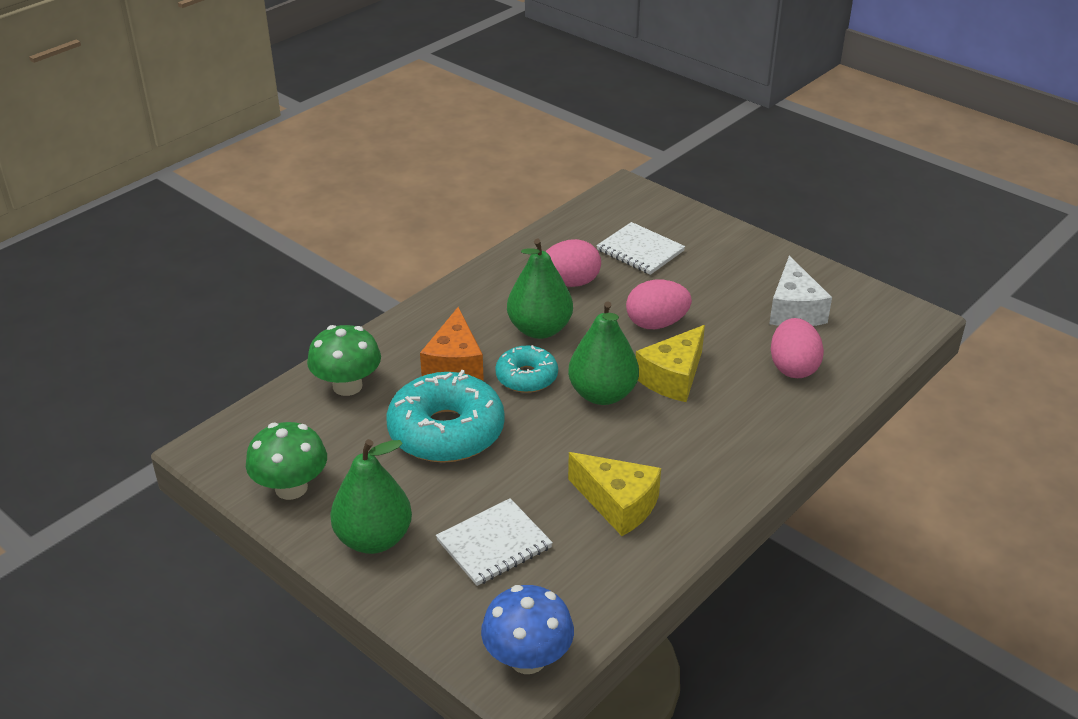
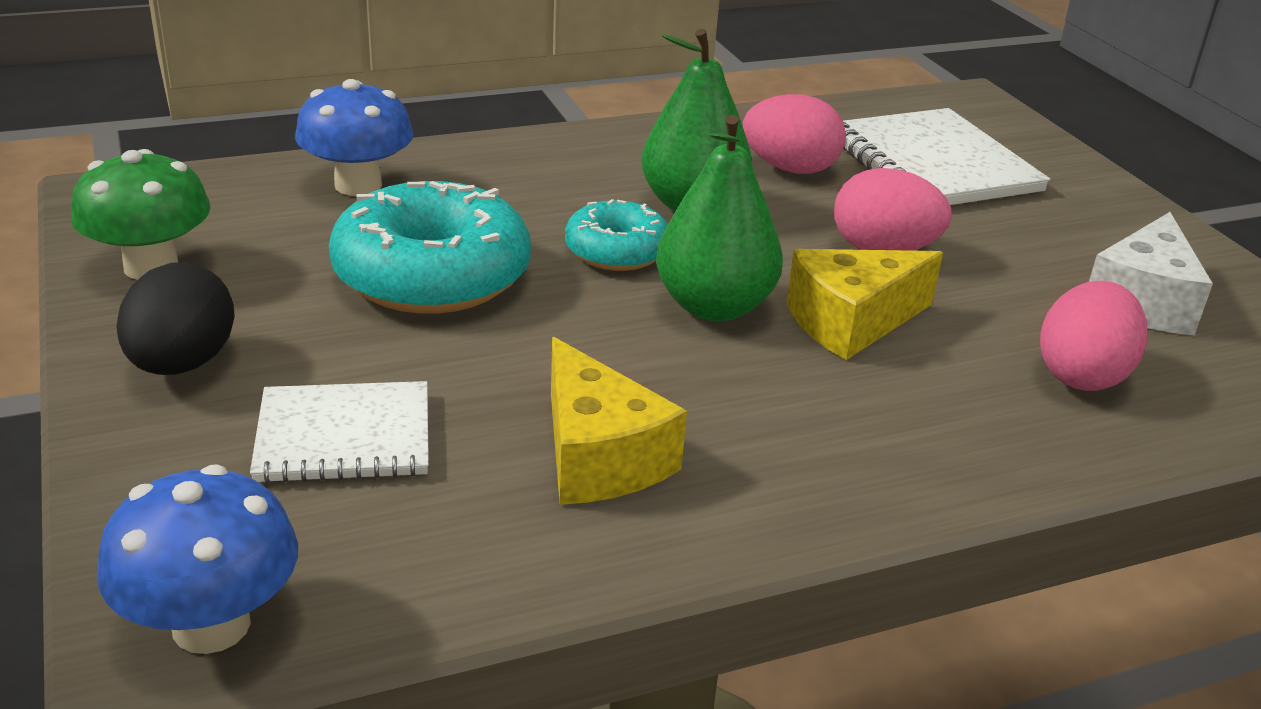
camera: 25 degrees right, 5 degrees down
(347, 386) = (358, 185): green mushroom -> blue mushroom
(374, 539) = (182, 364): green pear -> black egg
(454, 365) = (527, 206): orange cheese -> none
(640, 250) = (932, 164): white notebook -> white notebook, size x1.55

